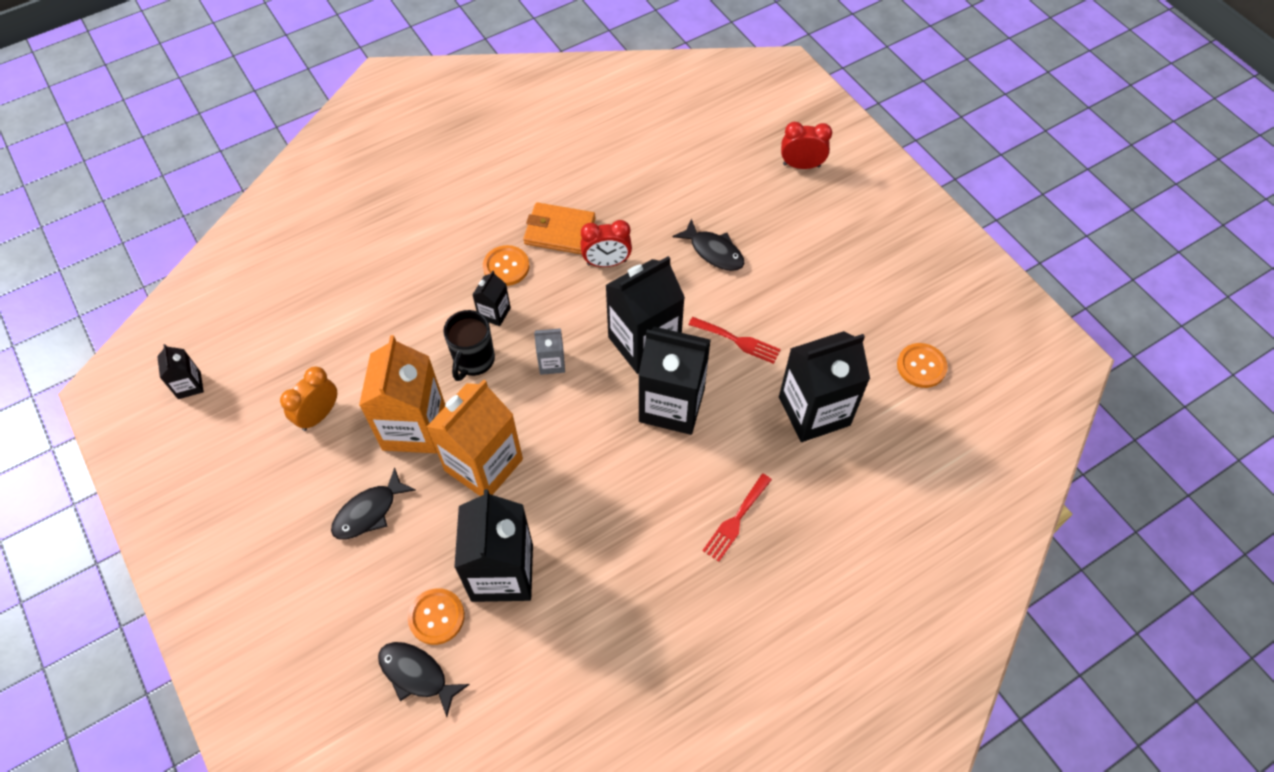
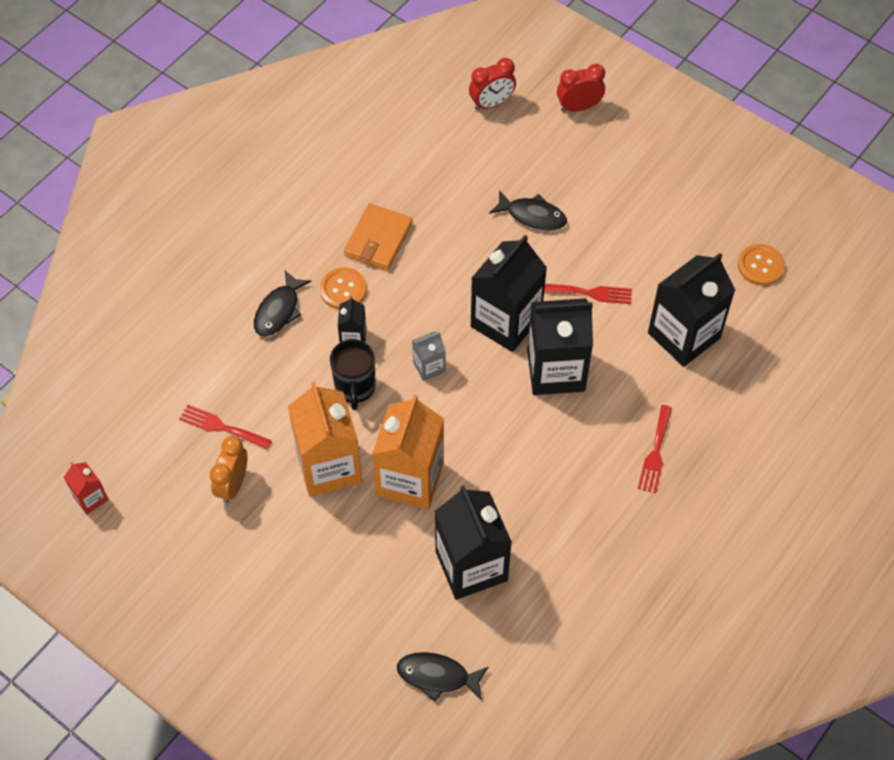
camera: 20 degrees left, 0 degrees up
(189, 385) = (90, 498): black carton -> red carton
(336, 358) = (221, 427): none -> red fork
(369, 512) = (325, 555): black fish -> black fish (279, 310)
(436, 617) = (431, 623): orange button -> none
(559, 231) = (378, 239): orange wallet -> orange wallet turned 60 degrees counterclockwise
(606, 262) = (437, 256): red clock -> red clock (491, 103)

